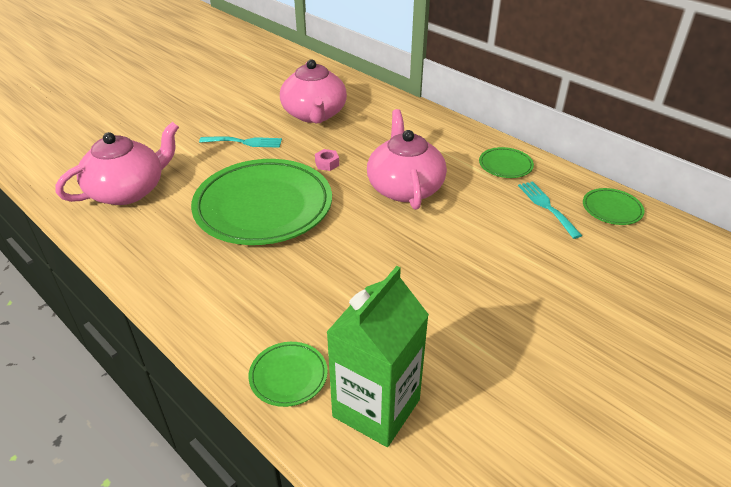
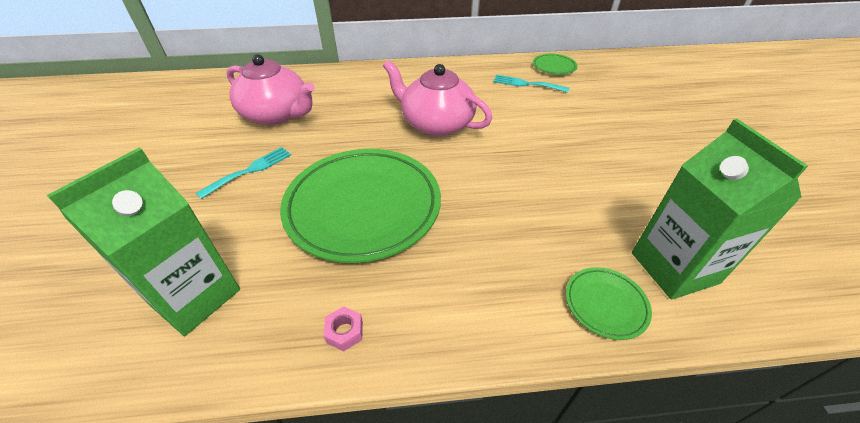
camera: 50 degrees left, 5 degrees up
(128, 190) = (195, 296): pink teapot -> green carton
(327, 164) = (354, 142): pink nut -> pink nut (344, 332)
(505, 165) = (466, 74): green plate -> none

